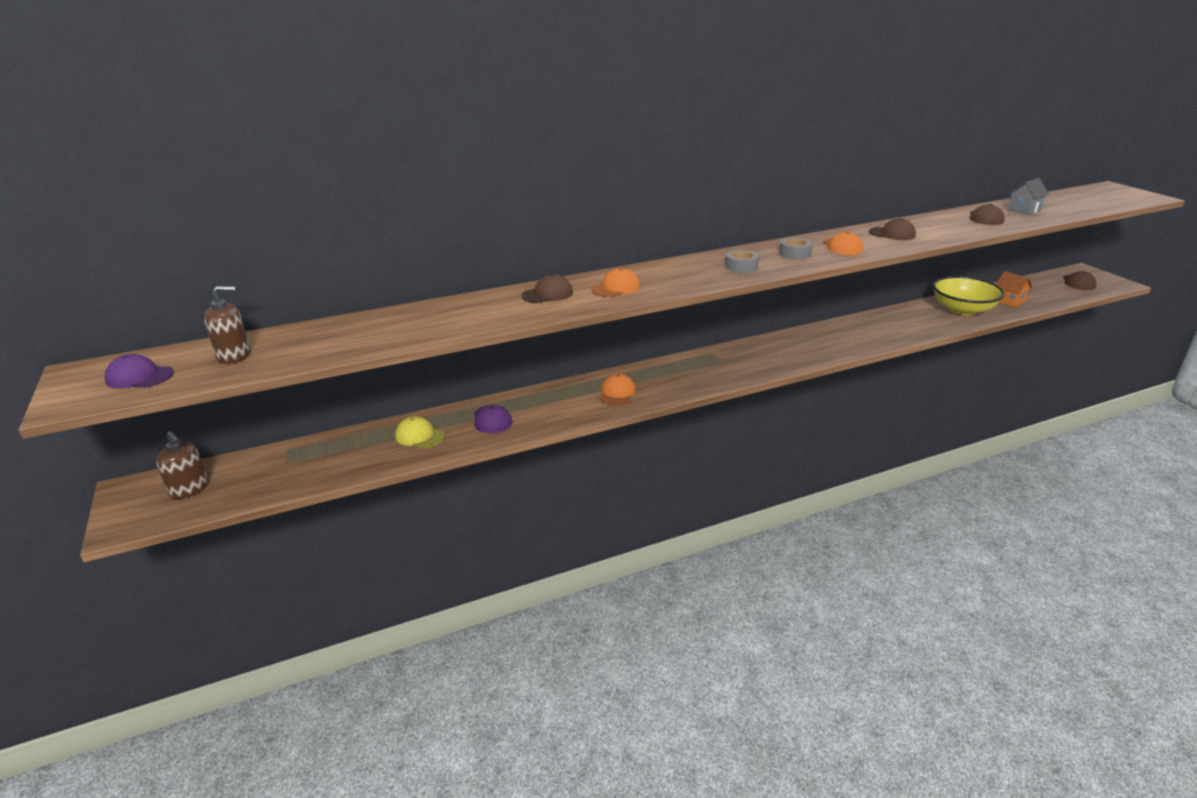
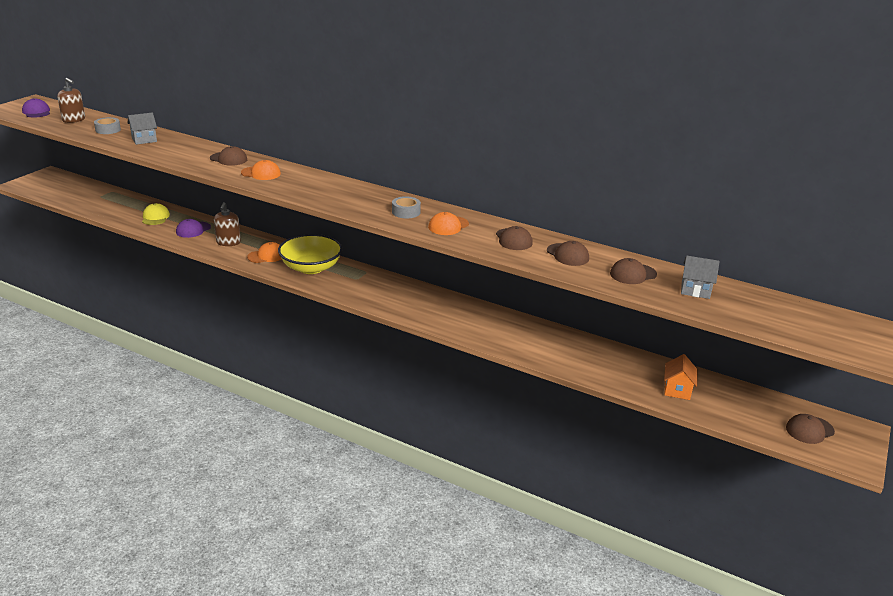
camera: 50 degrees right, 0 degrees up
(189, 489) = (59, 185): brown soap dispenser -> brown soap dispenser (228, 242)
(404, 325) = (144, 140): none -> grey house
(741, 267) = (350, 200): grey tape -> grey tape (108, 130)
(936, 226) = (567, 255): none -> brown cap
(963, 309) = (614, 366): yellow bowl -> yellow bowl (311, 268)

